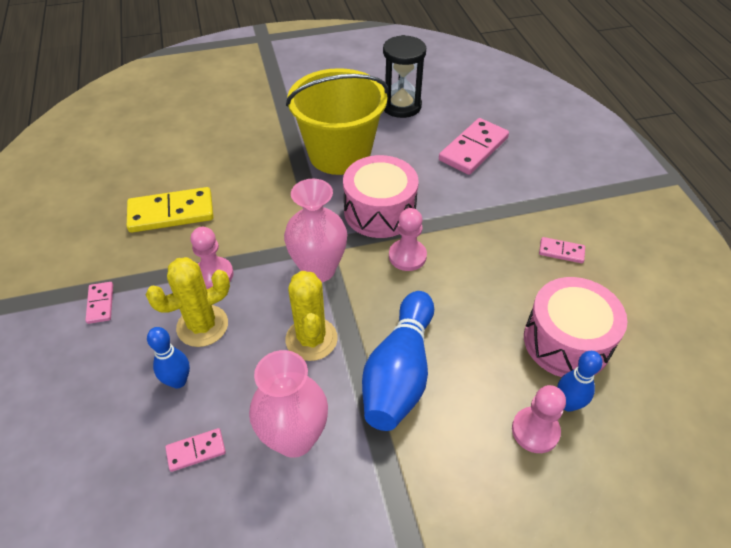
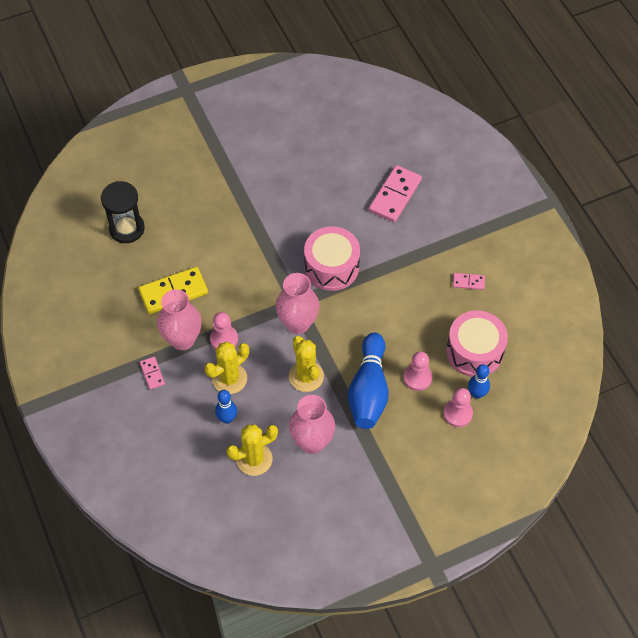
camera: 10 degrees left, 10 degrees up
(159, 268) = (182, 339): none -> pink vase
(196, 451) = (254, 459): pink domino -> yellow cactus
(339, 154) = (288, 216): yellow bucket -> none
(401, 106) = (329, 157): black hourglass -> black hourglass (127, 229)
(407, 256) = (359, 303): pink pawn -> pink pawn (417, 378)

